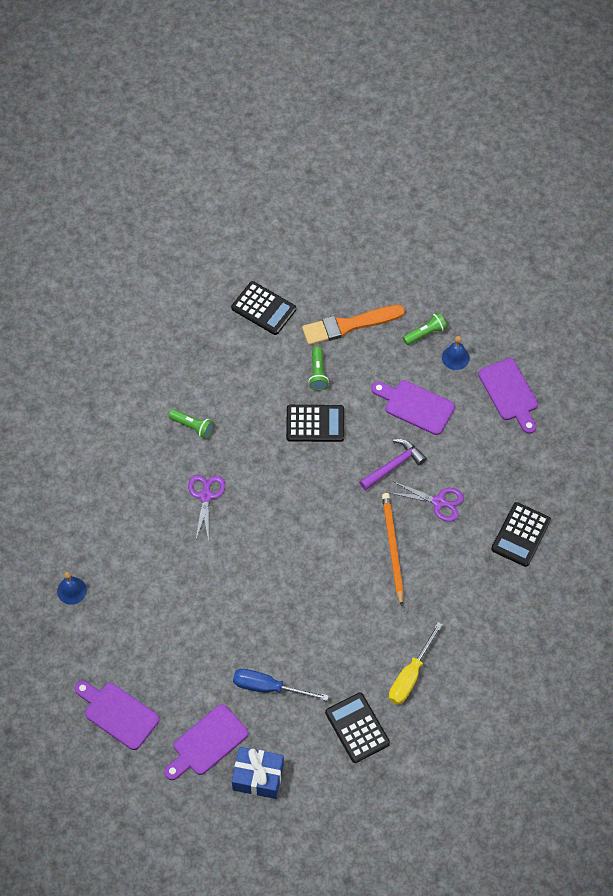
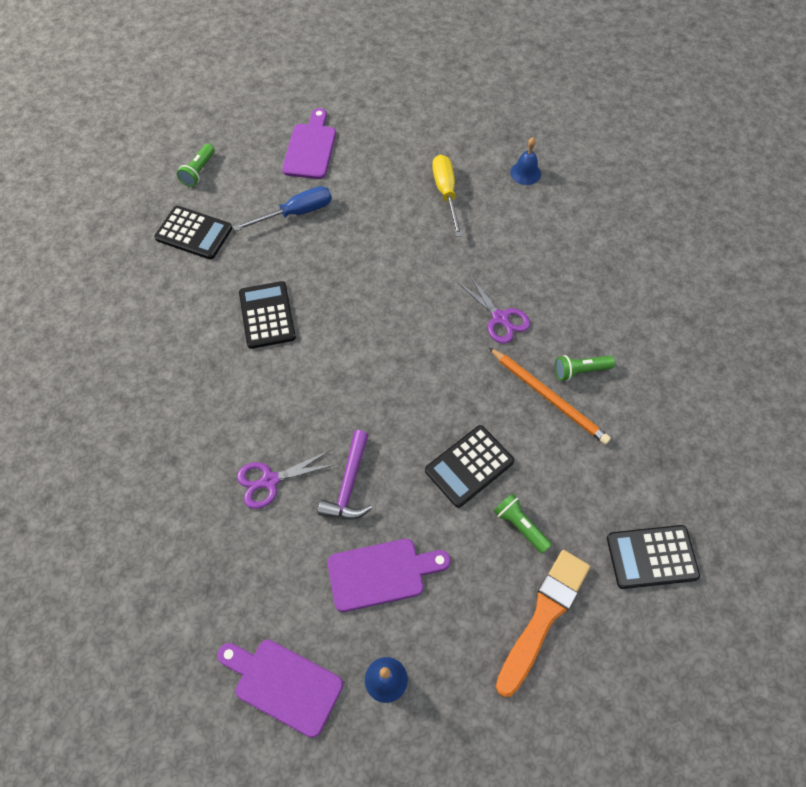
camera: 140 degrees right, 0 degrees up
(118, 713) = (398, 123): purple cutting board -> none
(258, 777) = (249, 152): blue gift -> none
(392, 548) = (281, 399): orange pencil -> orange pencil (549, 397)
(410, 675) = (176, 302): yellow screwdriver -> yellow screwdriver (446, 193)
(425, 333) = (448, 684): green flashlight -> green flashlight (199, 171)
(520, 535) = (153, 511): black calculator -> black calculator (267, 315)

